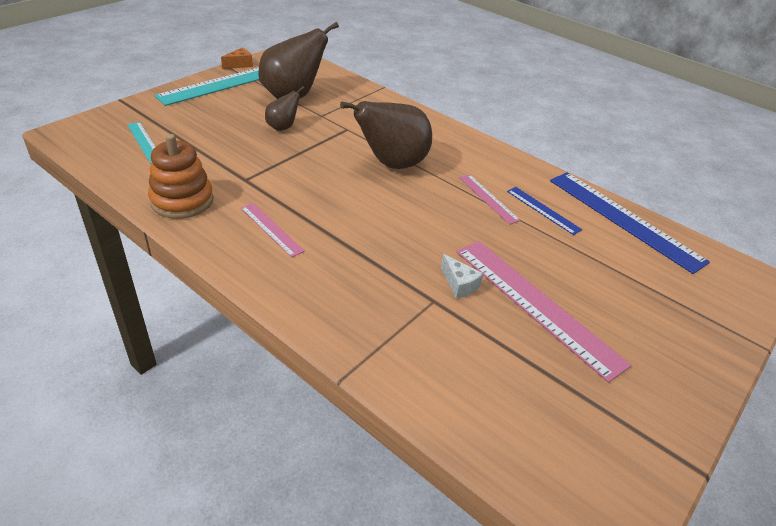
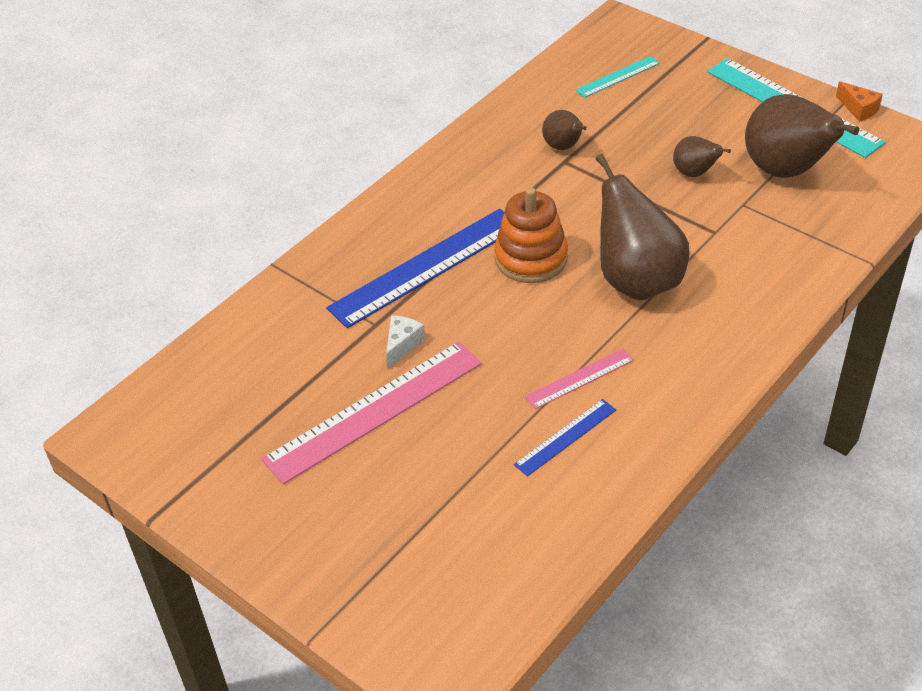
camera: 95 degrees right, 5 degrees up
(182, 200) = (512, 125): orange stacking toy -> orange stacking toy (531, 258)
(226, 178) = (563, 147): none -> brown pear
(271, 229) = (476, 193): pink ruler -> none
(459, 284) = (402, 345): white cheese -> white cheese turned 150 degrees clockwise
(623, 219) = (563, 533): blue ruler -> blue ruler (426, 266)

